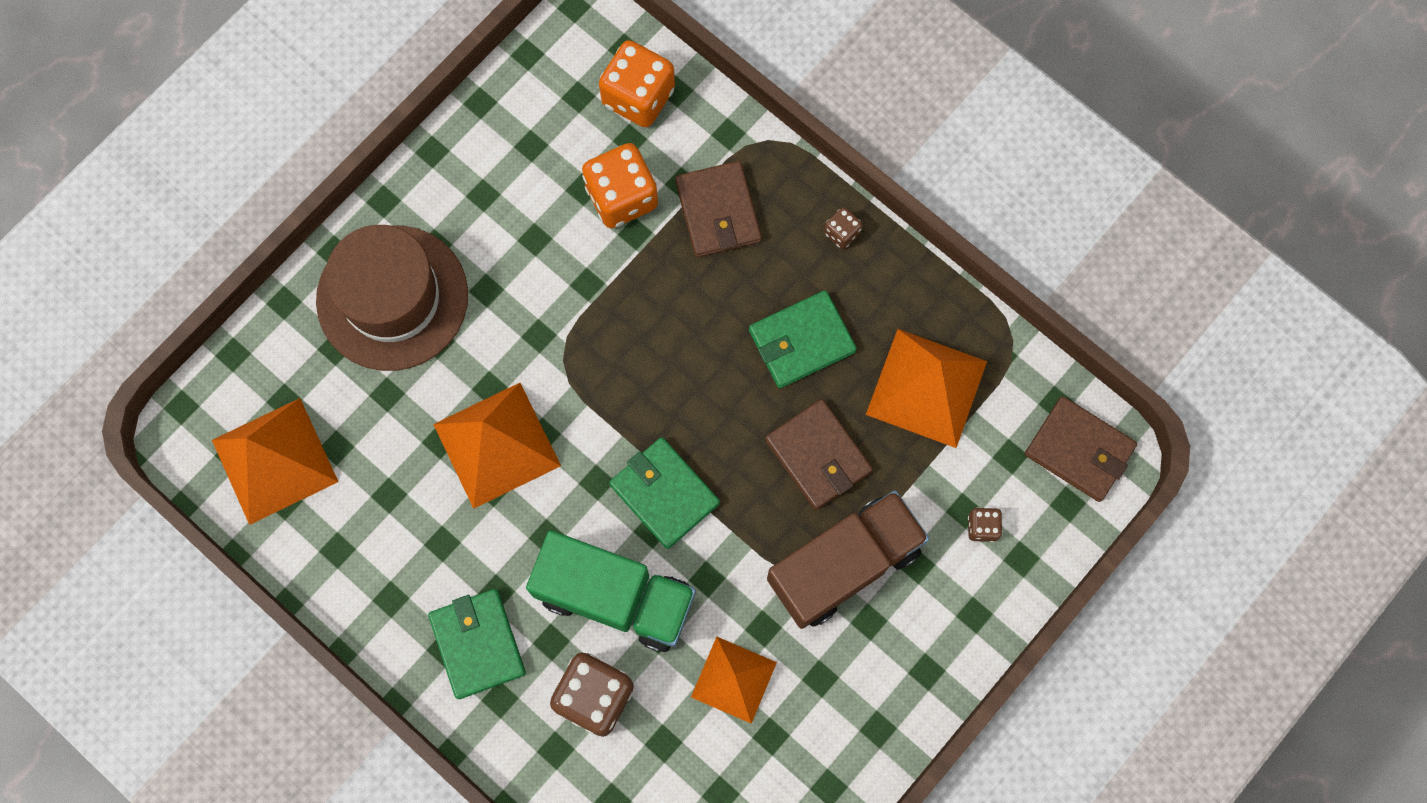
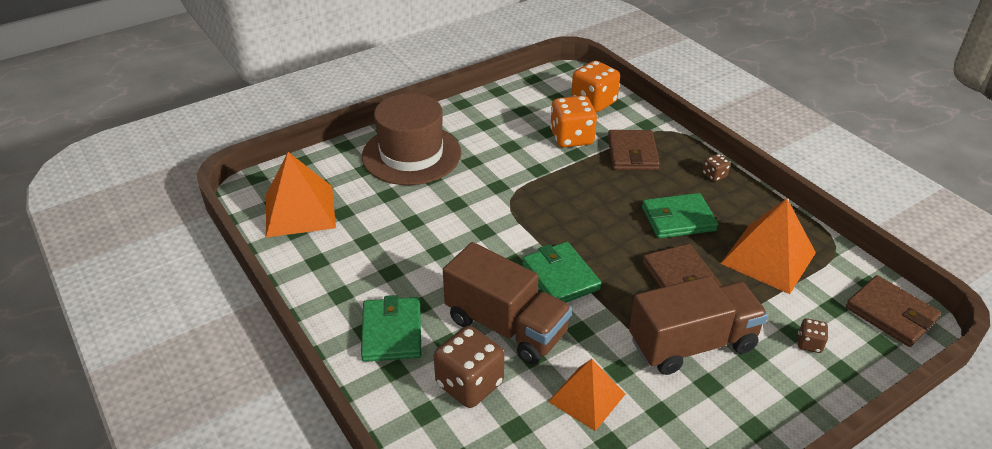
camera: 15 degrees right, 35 degrees down
(497, 444) = (450, 230): orange pyramid -> none
(615, 597) = (506, 326): green truck -> brown truck

